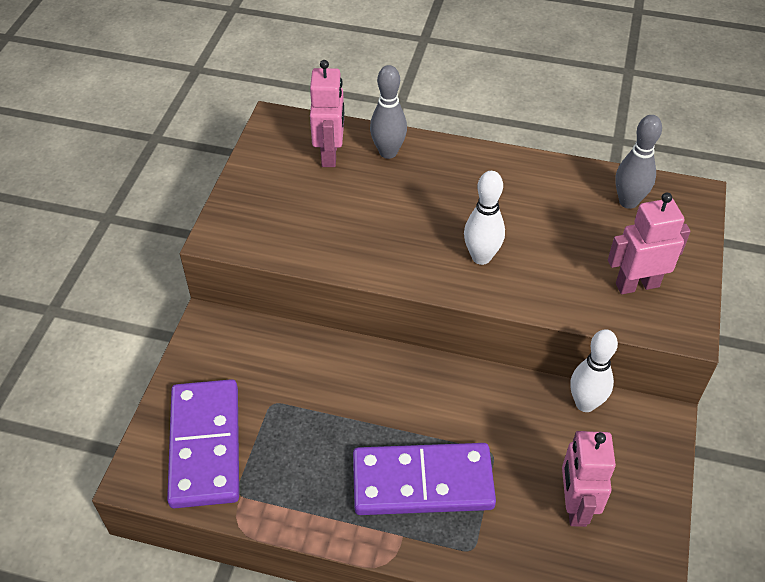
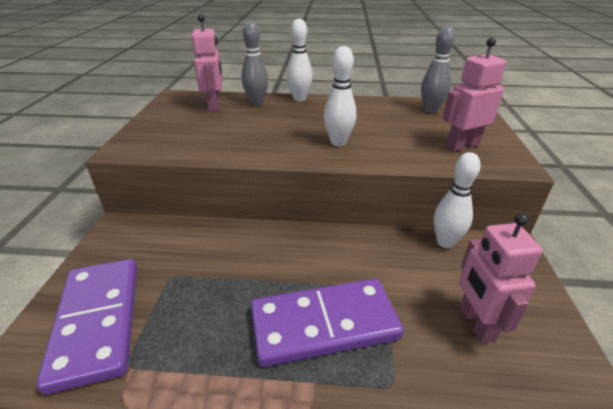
camera: 10 degrees left, 15 degrees down
(450, 150) = (299, 99): none -> white bowling pin

